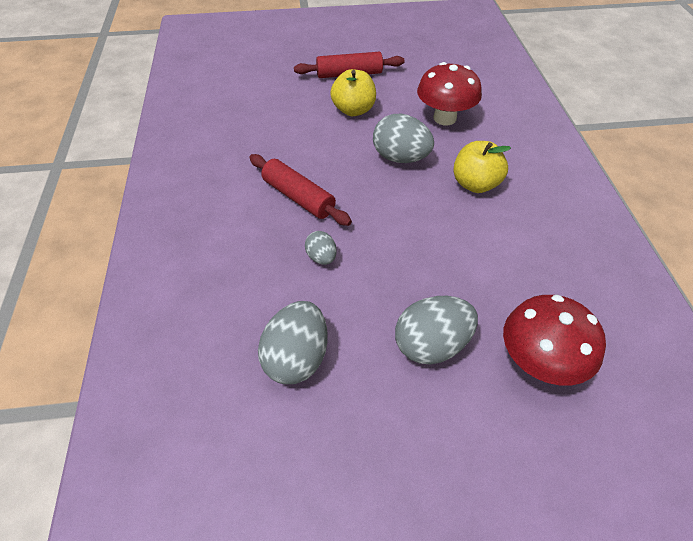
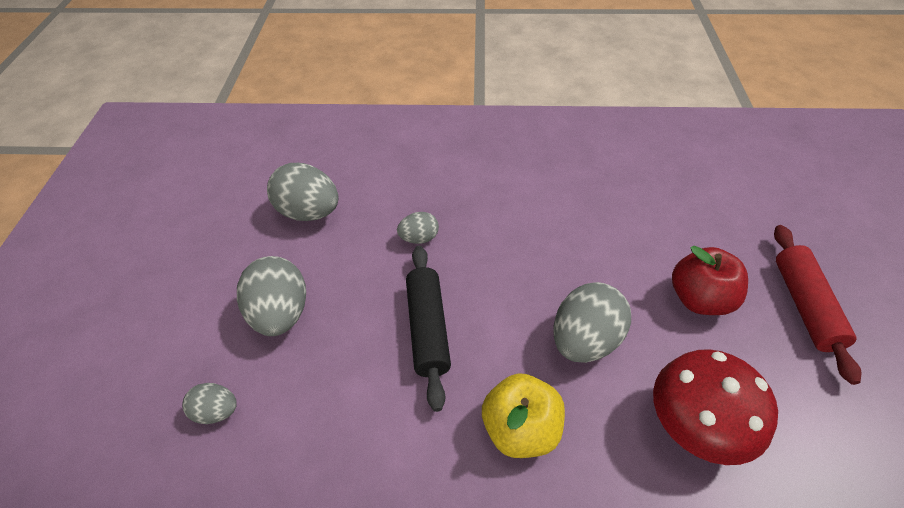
camera: 100 degrees right, 0 degrees up
(298, 197) = (514, 225): red rolling pin -> none
(353, 110) = (699, 299): yellow apple -> red apple
(416, 238) = (427, 329): none -> black rolling pin
(539, 363) = (216, 411): red mushroom -> grey egg

